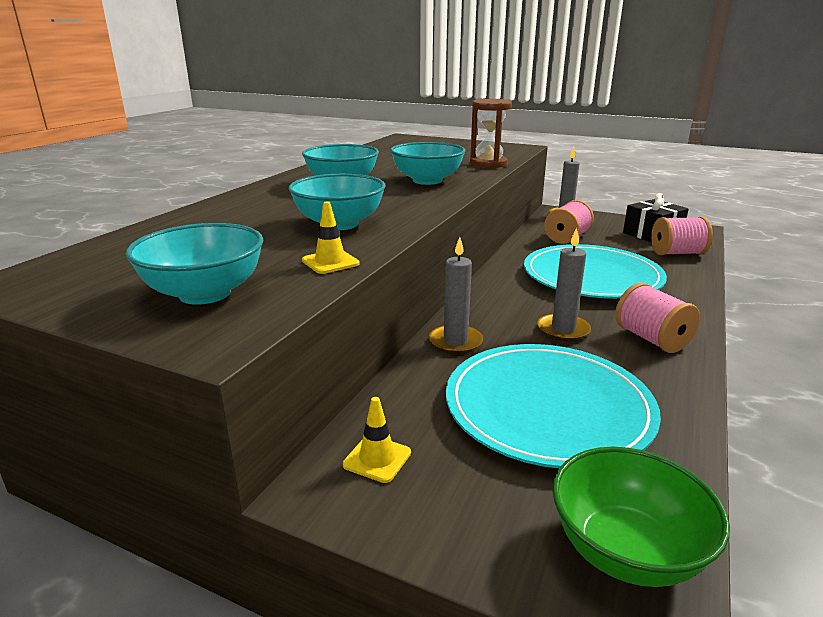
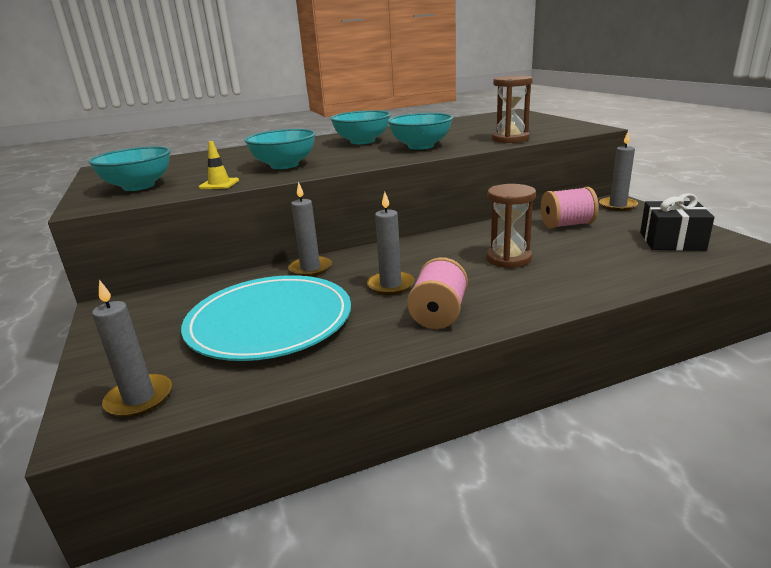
camera: 45 degrees right, 0 degrees up
(377, 459) = (152, 306): yellow traffic cone -> none
(592, 277) = (508, 259): turquoise plate -> brown hourglass
(626, 551) = (139, 398): green bowl -> grey candle
(677, 253) = (653, 263): pink spool -> none

